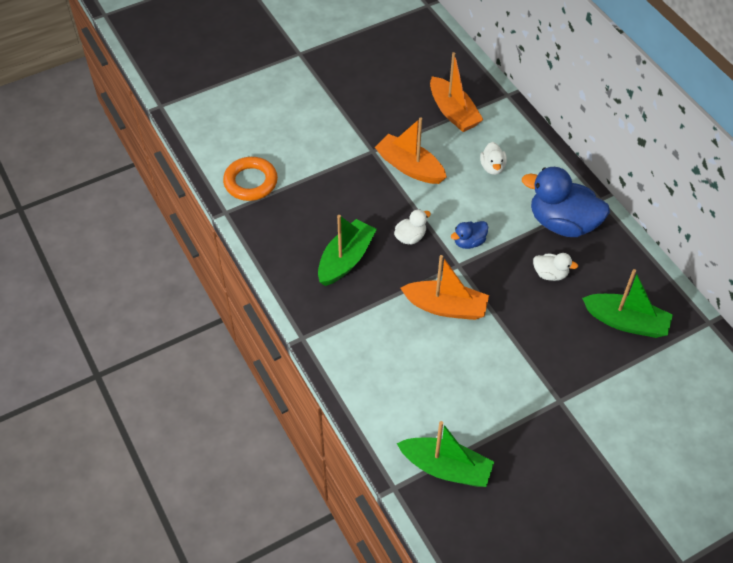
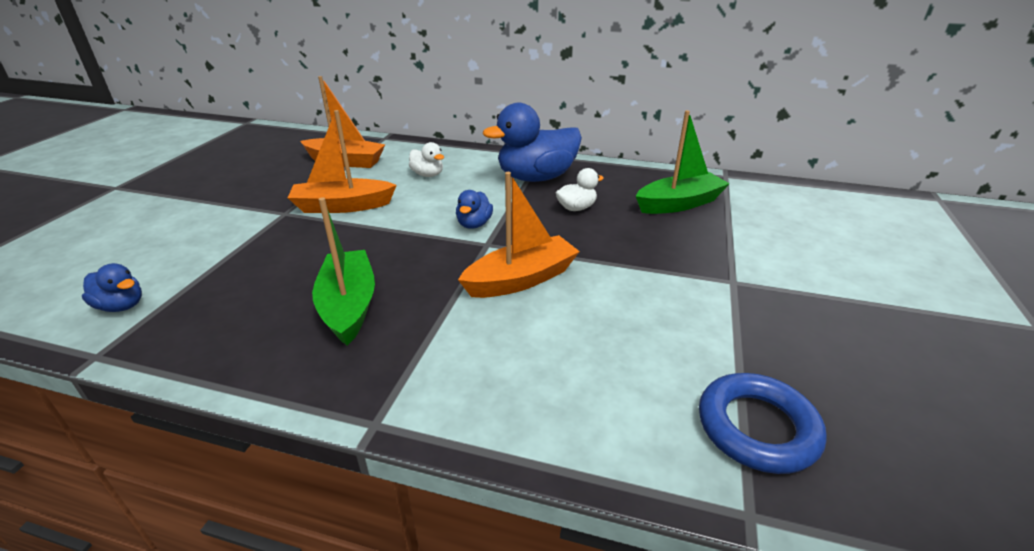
camera: 45 degrees left, 20 degrees down
(250, 182) = (121, 306): orange ring -> blue duck
(410, 237) = (407, 250): white duck -> none
(446, 468) = (757, 428): green boat -> blue ring

